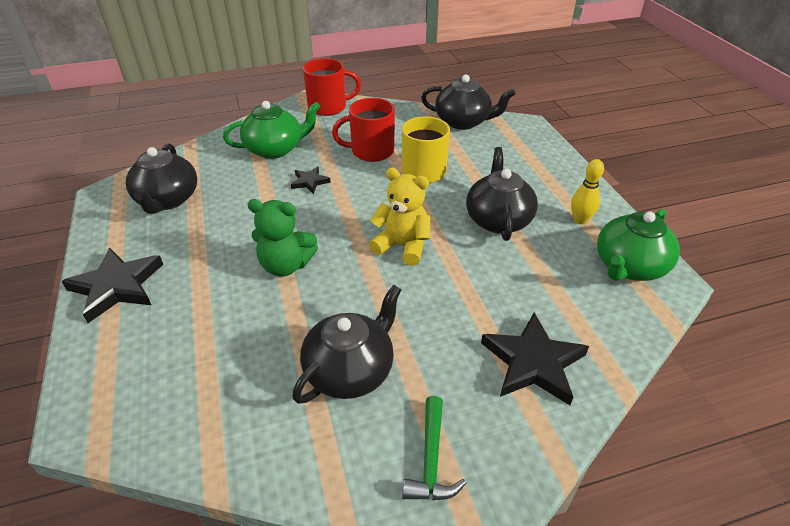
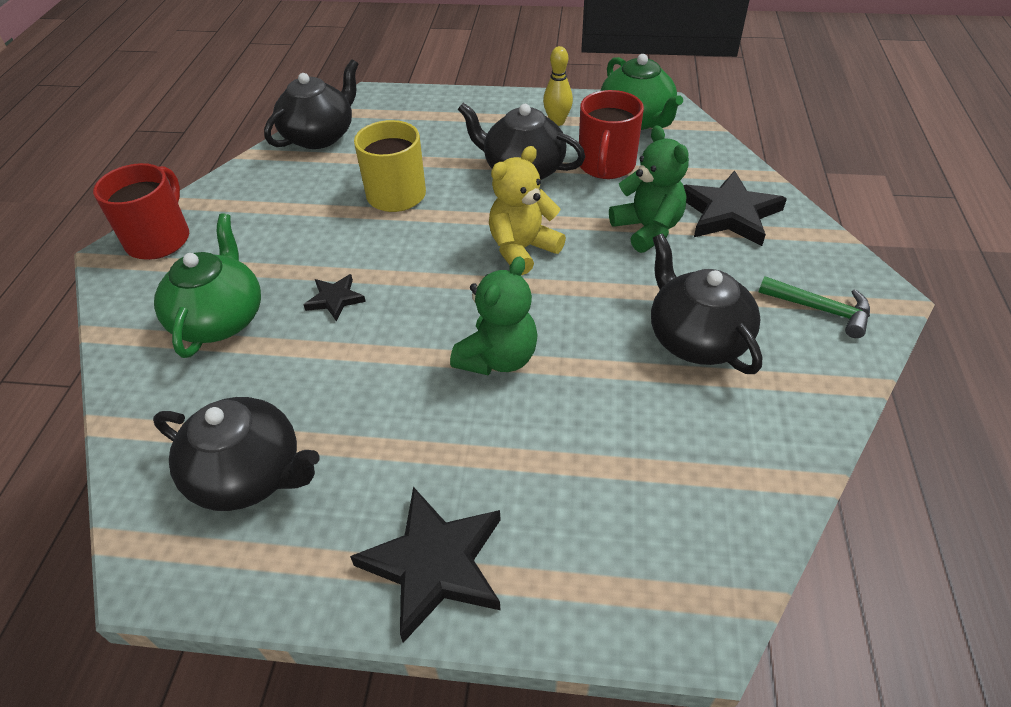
camera: 65 degrees left, 5 degrees up
(371, 151) = (313, 226): red mug -> red mug (606, 165)
(472, 310) = (647, 229): none -> green teddy bear

